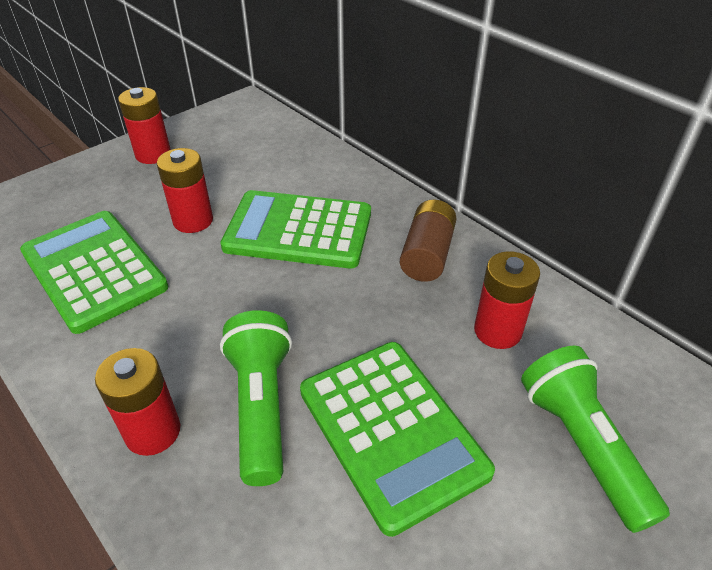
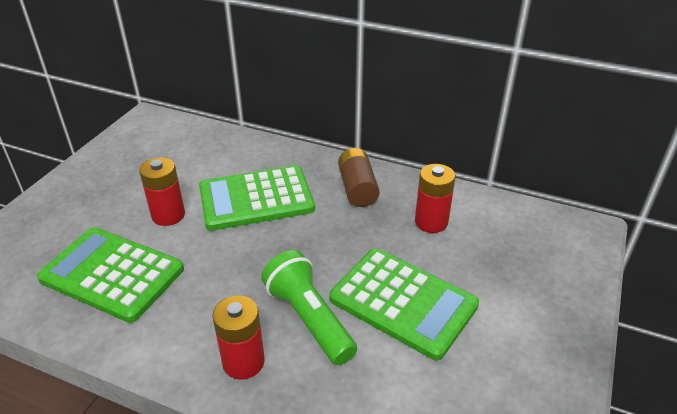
camera: 25 degrees left, 5 degrees down
(153, 154) = (96, 176): red battery -> none
(582, 445) = (516, 270): green flashlight -> none

